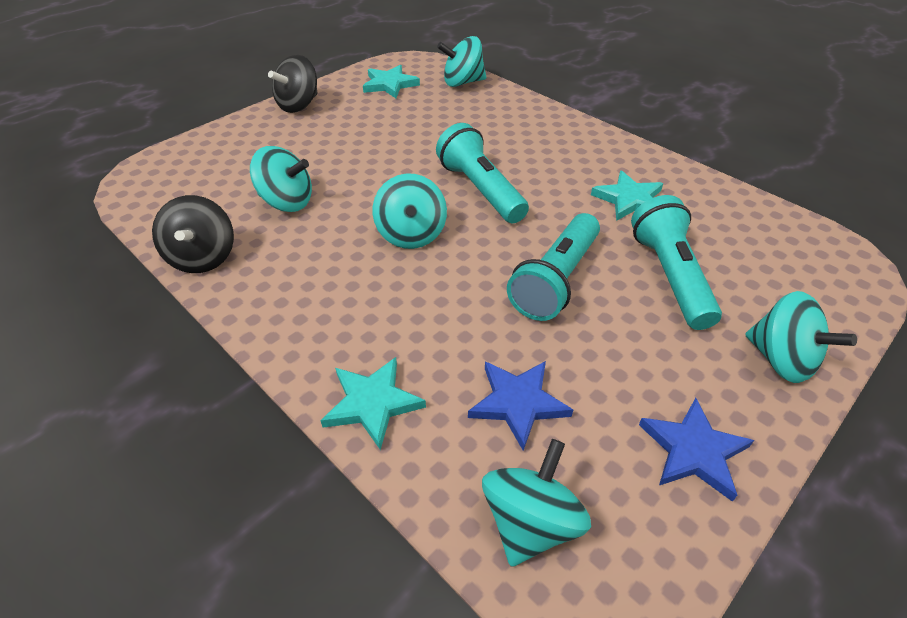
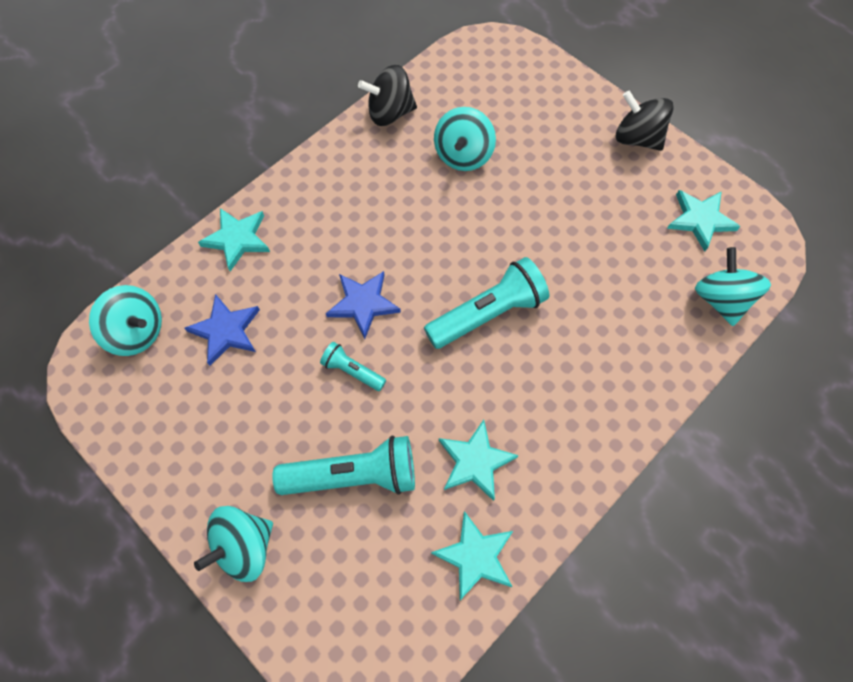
camera: 90 degrees right, 20 degrees up
(411, 234) = (417, 254): turquoise spinning top -> none
(555, 280) = (352, 371): turquoise flashlight -> turquoise flashlight, size x0.52
(693, 451) = (169, 446): blue star -> blue star (363, 304)
(712, 201) = (475, 556): none -> turquoise star

